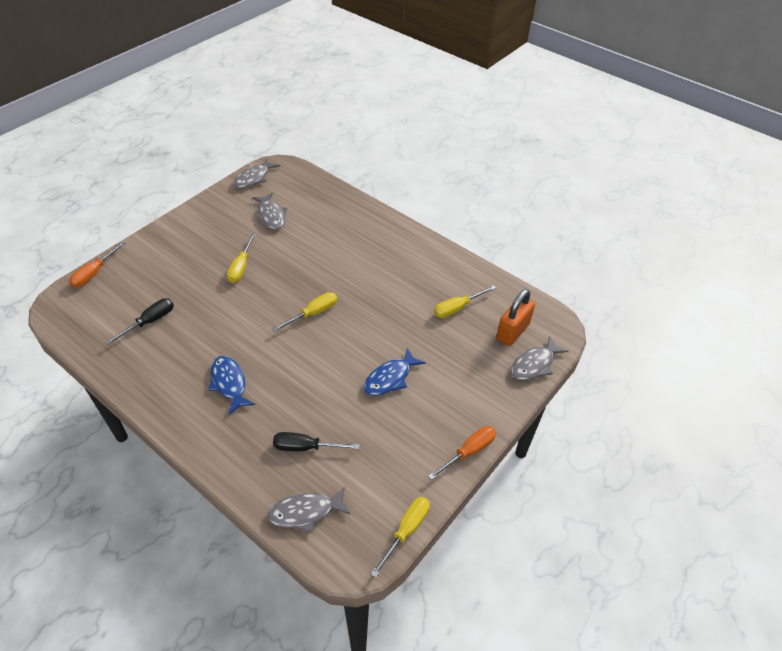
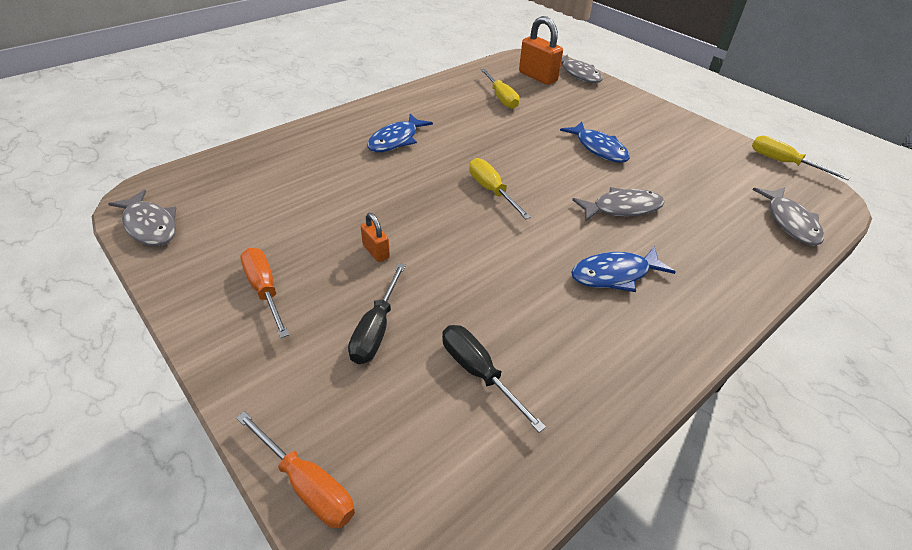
camera: 80 degrees left, 5 degrees down
(241, 267) = (376, 252): yellow screwdriver -> orange padlock
(271, 216) = (267, 213): grey fish -> grey fish (622, 208)
(305, 447) = (705, 215): black screwdriver -> black screwdriver (376, 329)
(367, 255) = (396, 140): none -> blue fish
(469, 451) = (684, 119): orange screwdriver -> orange screwdriver (264, 290)

